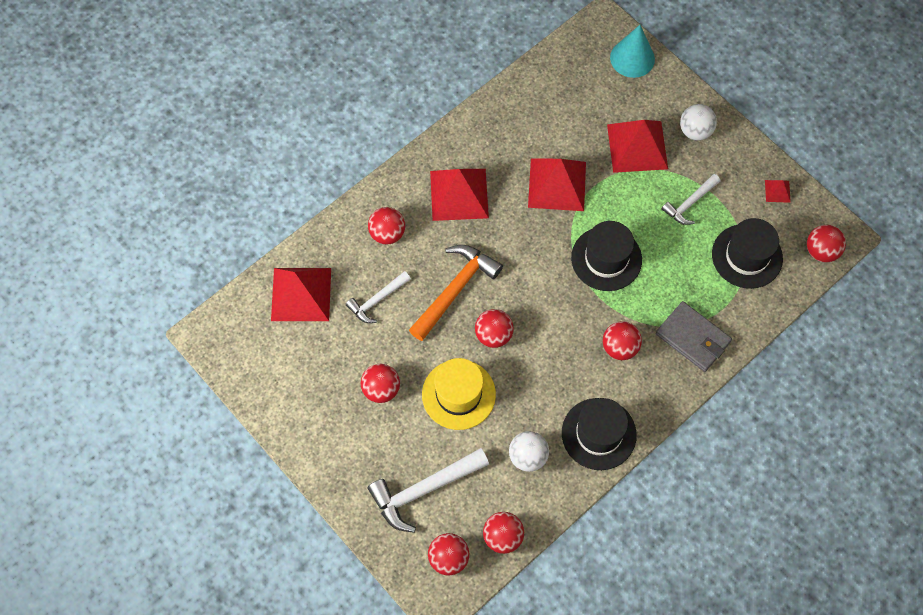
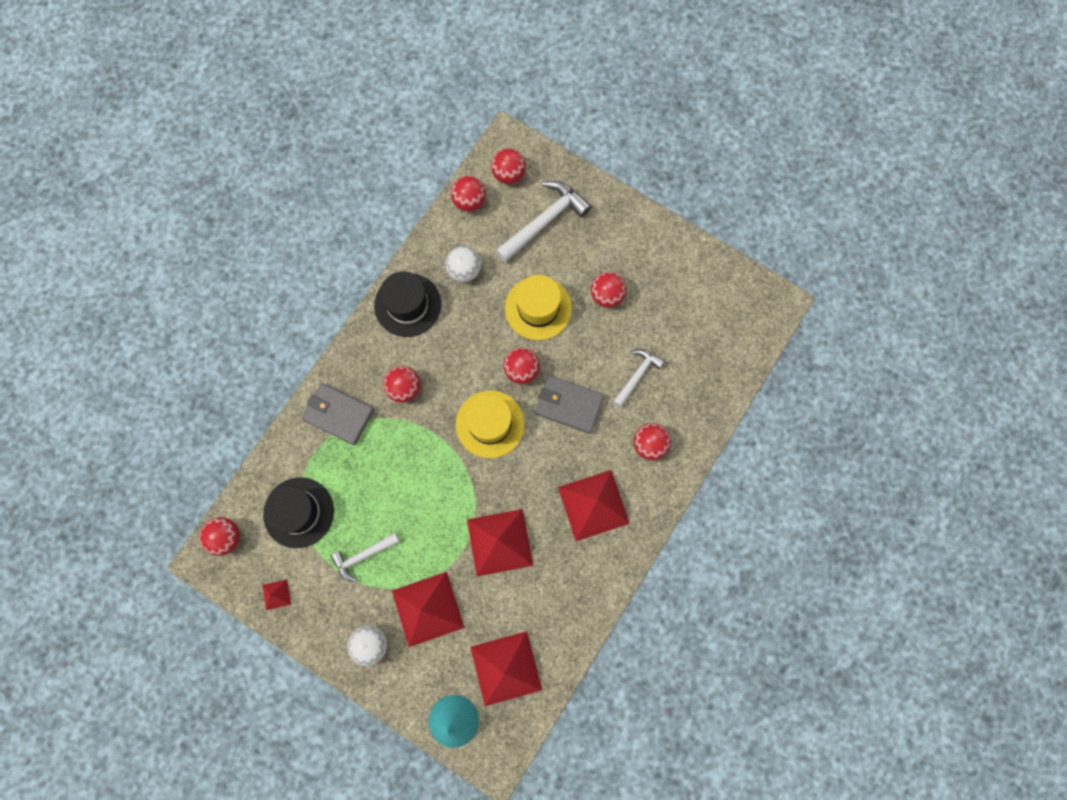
camera: 165 degrees right, 10 degrees up
(301, 294) = (708, 363): red pyramid -> red pyramid (506, 668)
(455, 289) = (569, 405): orange hammer -> grey wallet
(540, 291) = (490, 424): none -> yellow hat
(606, 259) = (434, 473): black hat -> none
(690, 203) = (363, 556): white hammer -> white hammer turned 150 degrees counterclockwise

